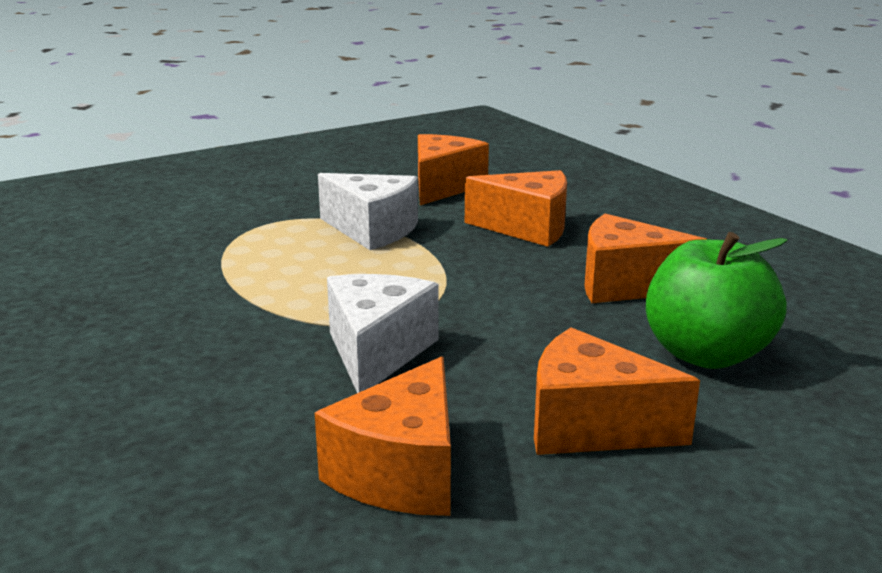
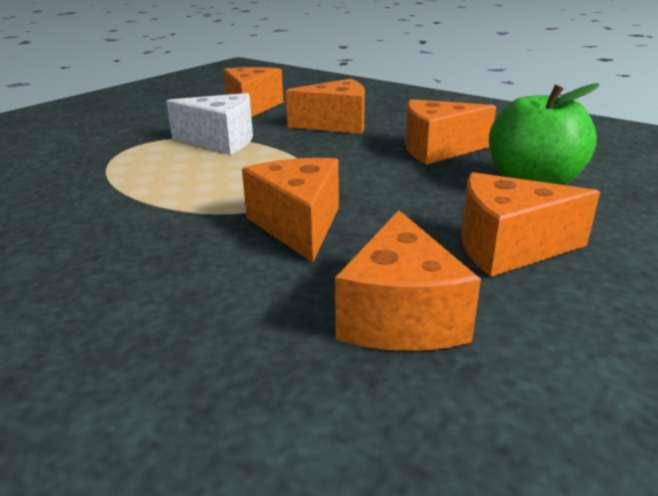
camera: 20 degrees left, 5 degrees up
(377, 352) = (298, 225): white cheese -> orange cheese

